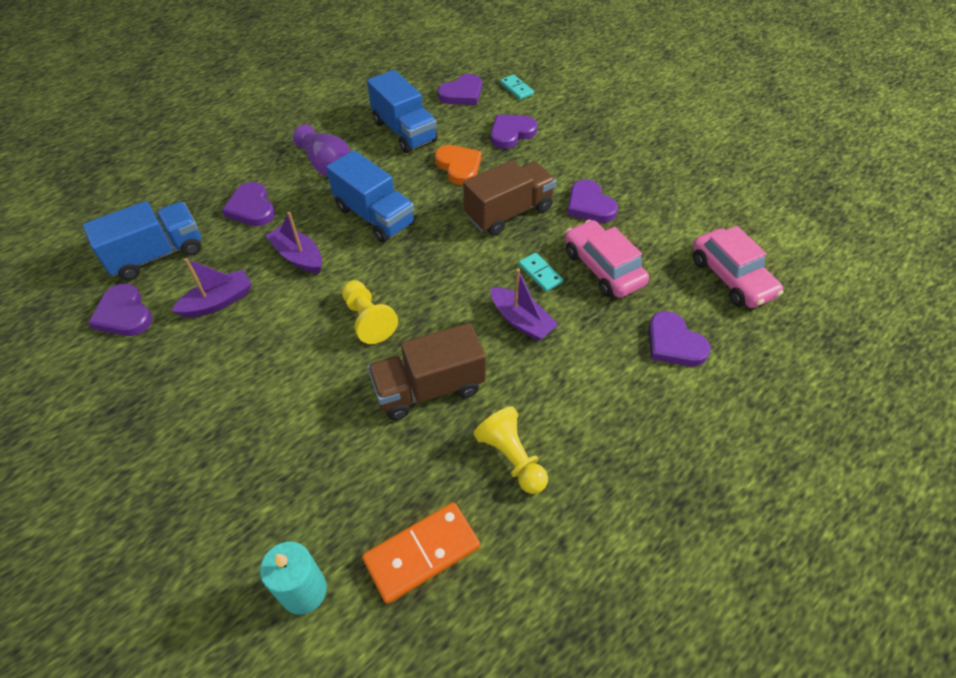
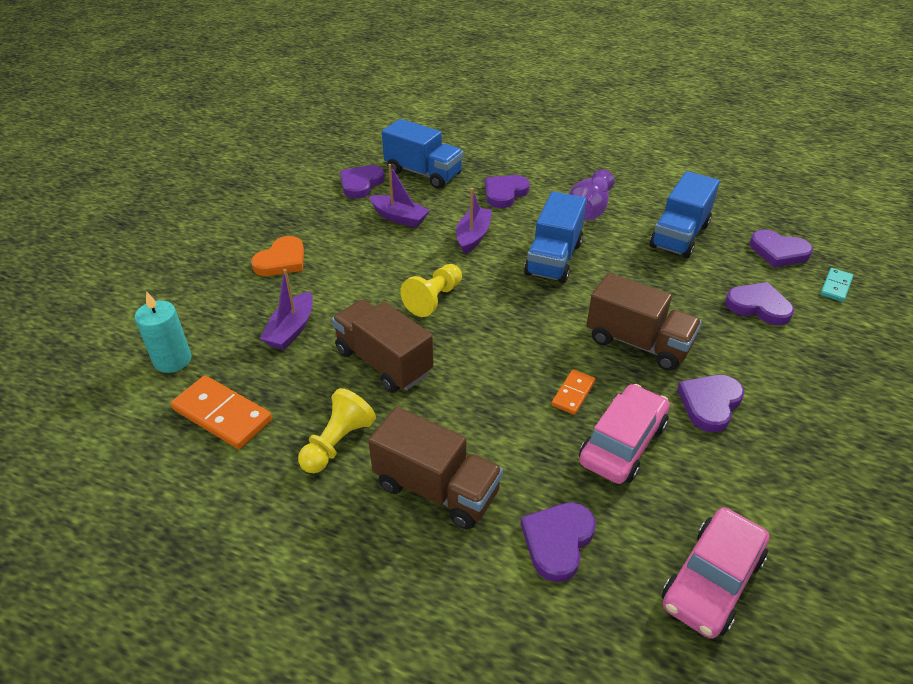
camera: 65 degrees right, 10 degrees down
(459, 166) = (668, 286): orange heart -> orange heart (281, 260)
(521, 321) = (500, 399): purple boat -> purple boat (291, 330)
(540, 273) = (573, 393): turquoise domino -> orange domino
(595, 400) = (436, 489): none -> brown truck

